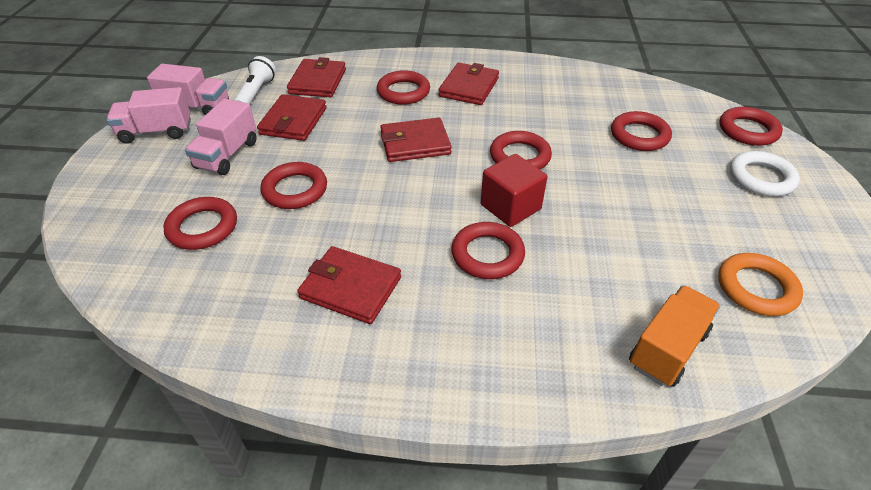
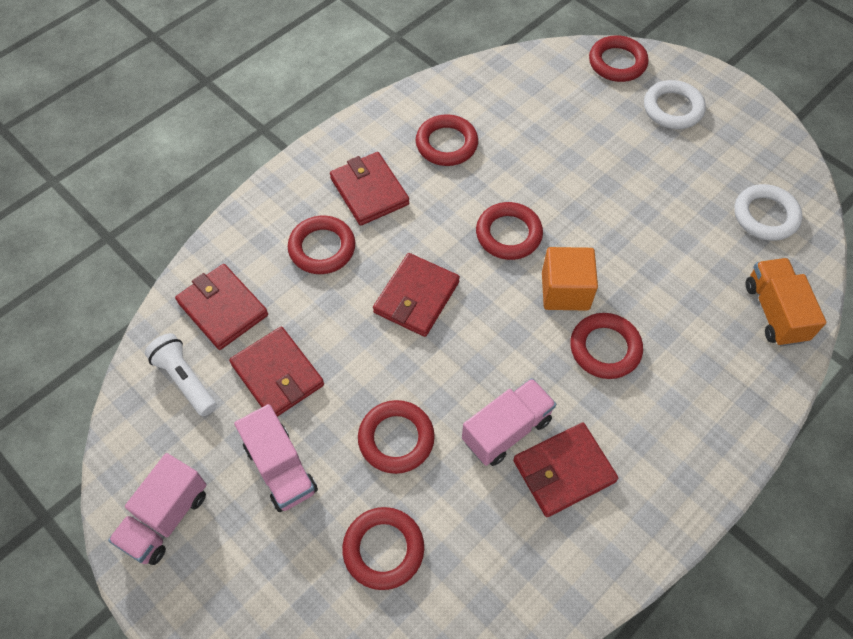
camera: 50 degrees left, 15 degrees up
(196, 107) = (153, 453): pink truck -> pink truck (506, 430)
(510, 207) = (565, 291): red cube -> orange cube
(639, 135) = (559, 133): red ring -> red ring (446, 144)
(756, 288) = (765, 216): orange ring -> white ring

